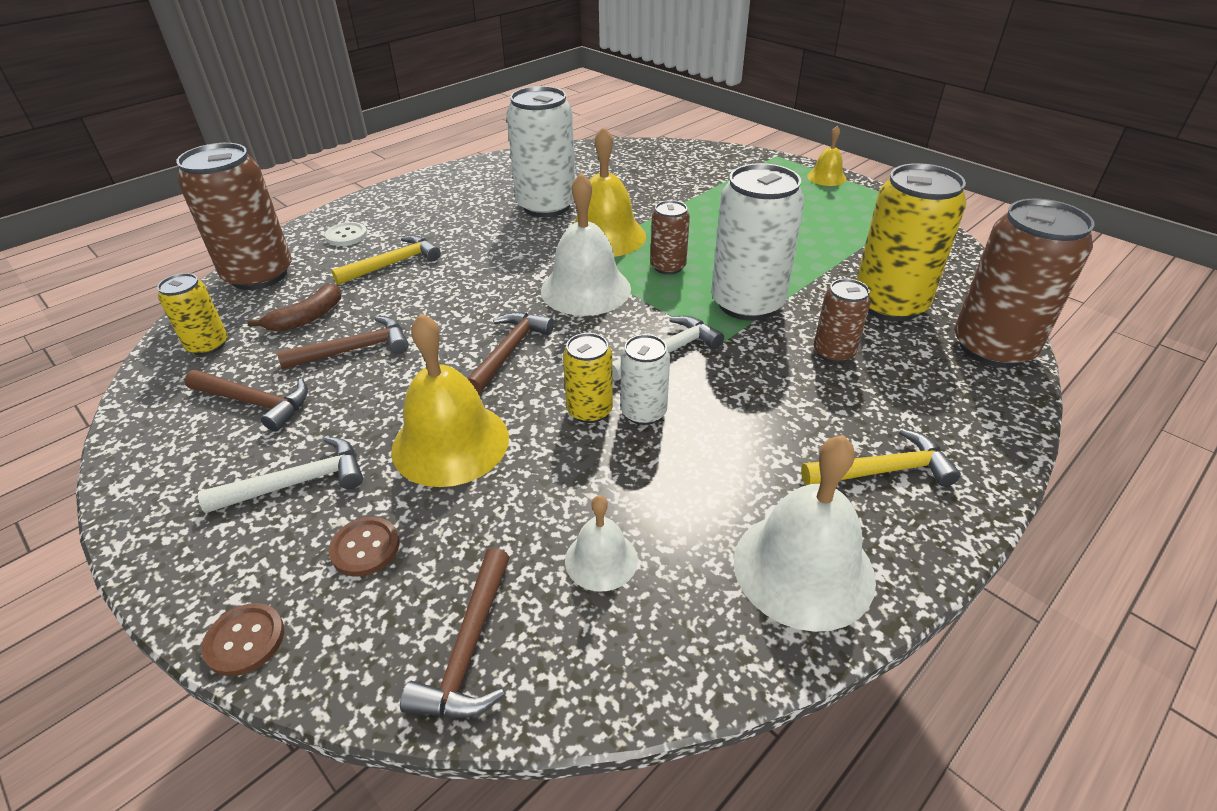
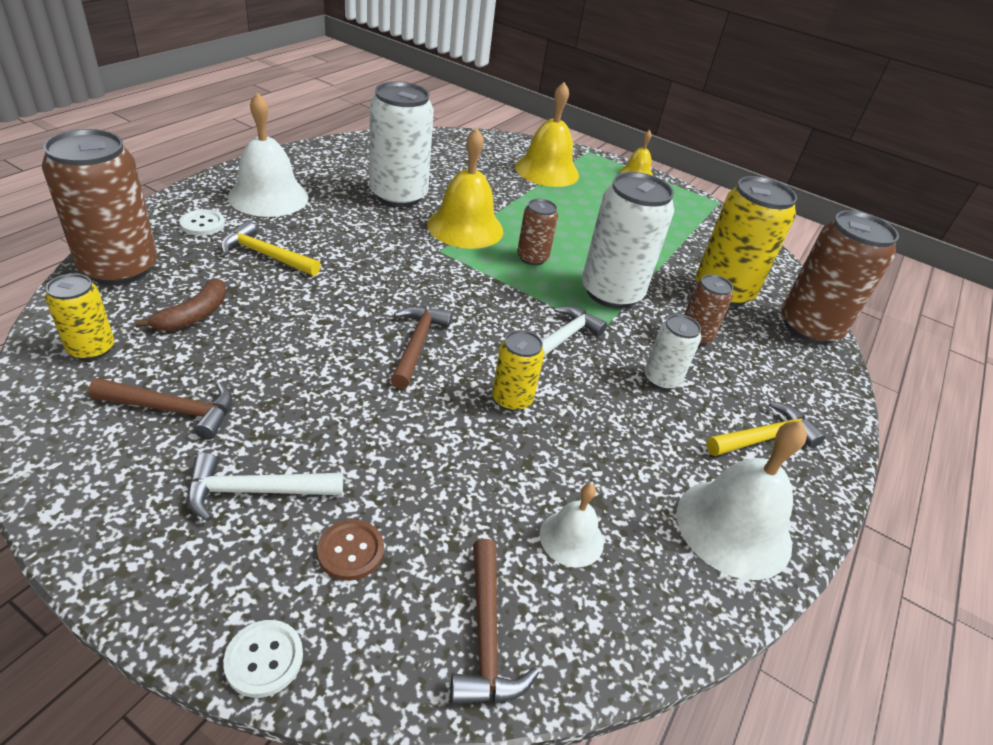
camera: 20 degrees left, 0 degrees up
(245, 640) = (264, 659): brown button -> white button
(298, 482) = (255, 491): white hammer -> white hammer turned 150 degrees counterclockwise
(355, 349) = (260, 348): brown hammer -> none
(393, 263) = (266, 255): yellow hammer -> yellow hammer turned 105 degrees counterclockwise
(450, 443) = (394, 439): yellow bell -> yellow bell (547, 170)
(585, 289) = (466, 281): white bell -> white bell (268, 196)
(643, 412) = (559, 398): white can -> white can (661, 379)

